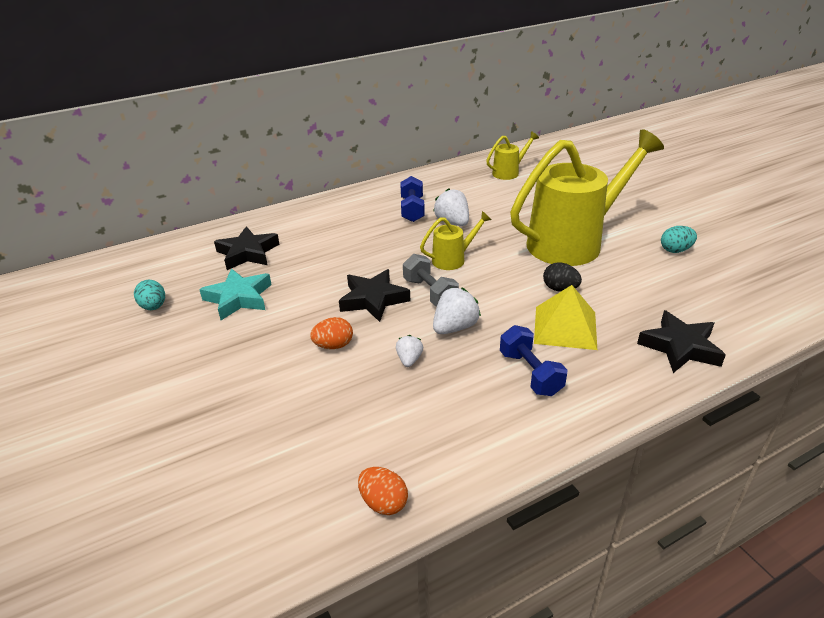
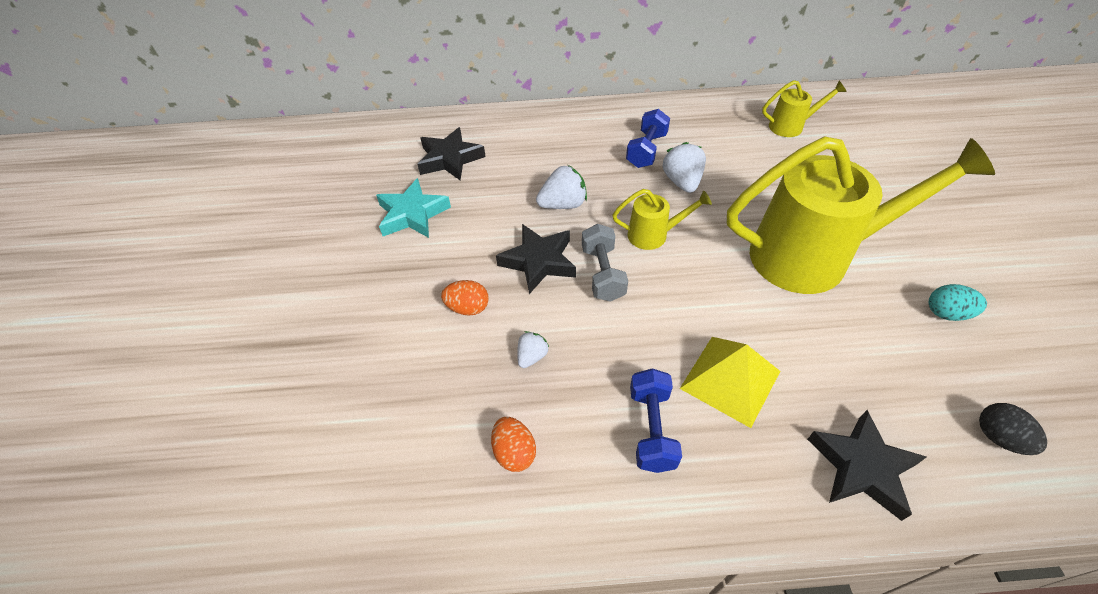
camera: 25 degrees right, 15 degrees up
(154, 307) = (335, 199): turquoise egg -> none
(383, 502) = (409, 529): orange egg -> orange egg (514, 452)
(455, 327) = (603, 331): white strawberry -> white strawberry (563, 204)
(560, 289) = (756, 321): black egg -> black egg (998, 437)

